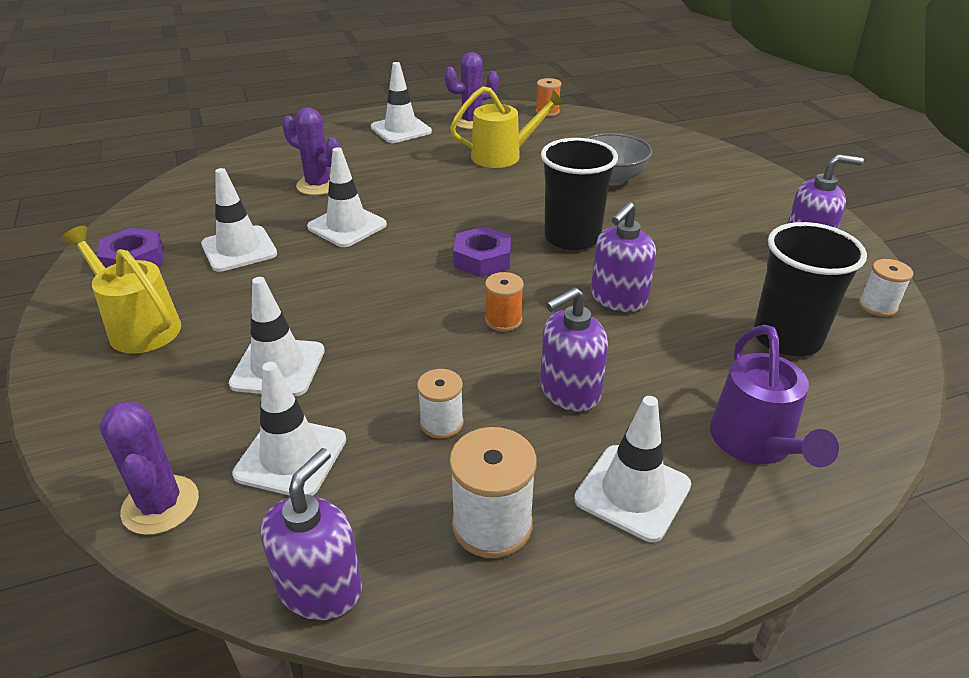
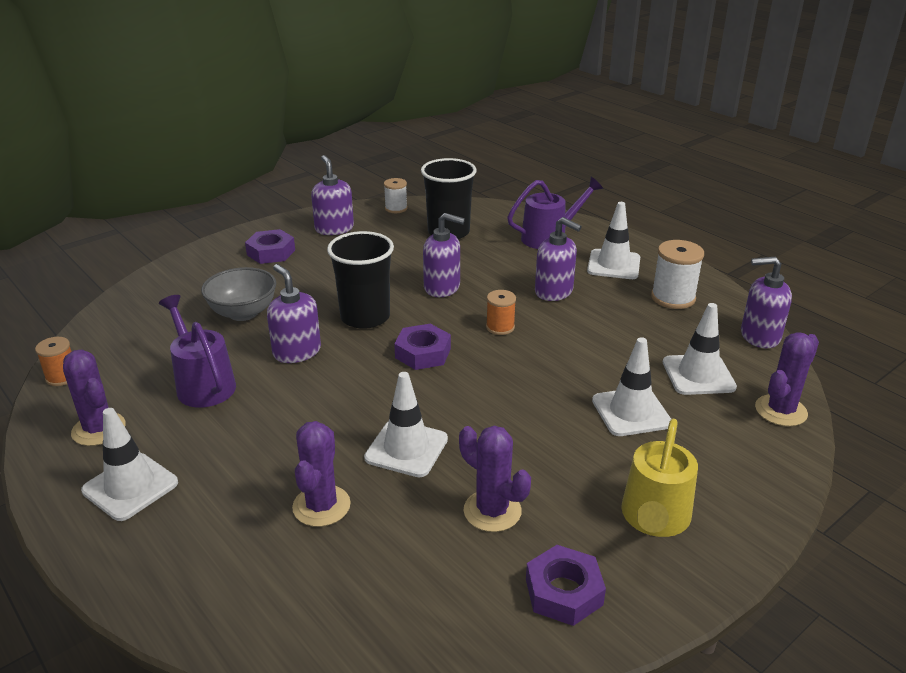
camera: 110 degrees left, 5 degrees down
(239, 249) = (492, 511): white traffic cone -> purple cactus
(441, 423) = (619, 328): white spool -> none
(504, 156) = (202, 384): yellow watering can -> purple watering can
(527, 196) = (297, 352): none -> purple soap dispenser
(742, 202) = (271, 252): none -> purple nut

